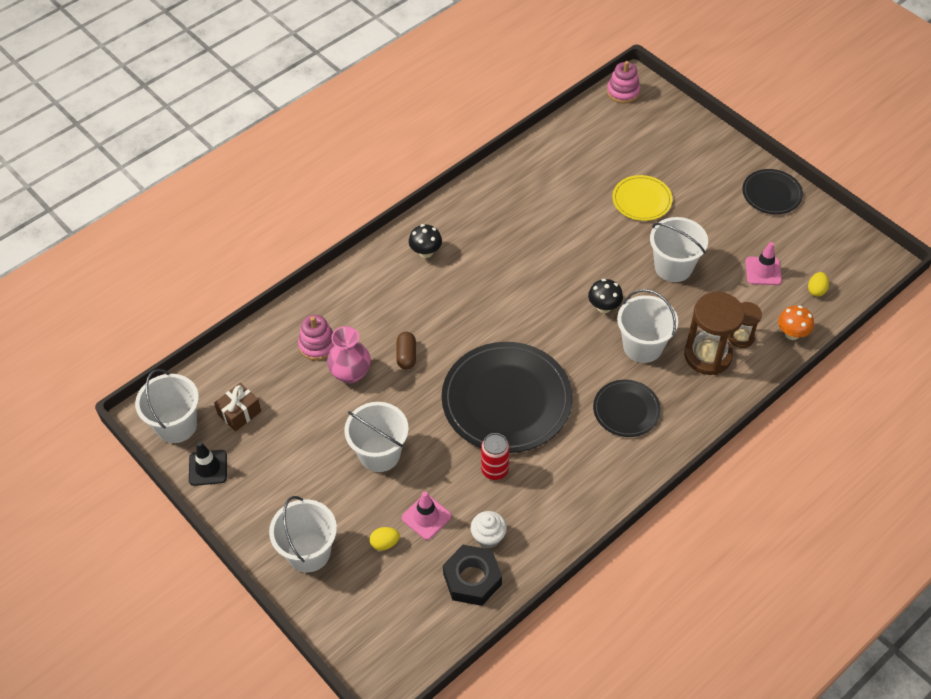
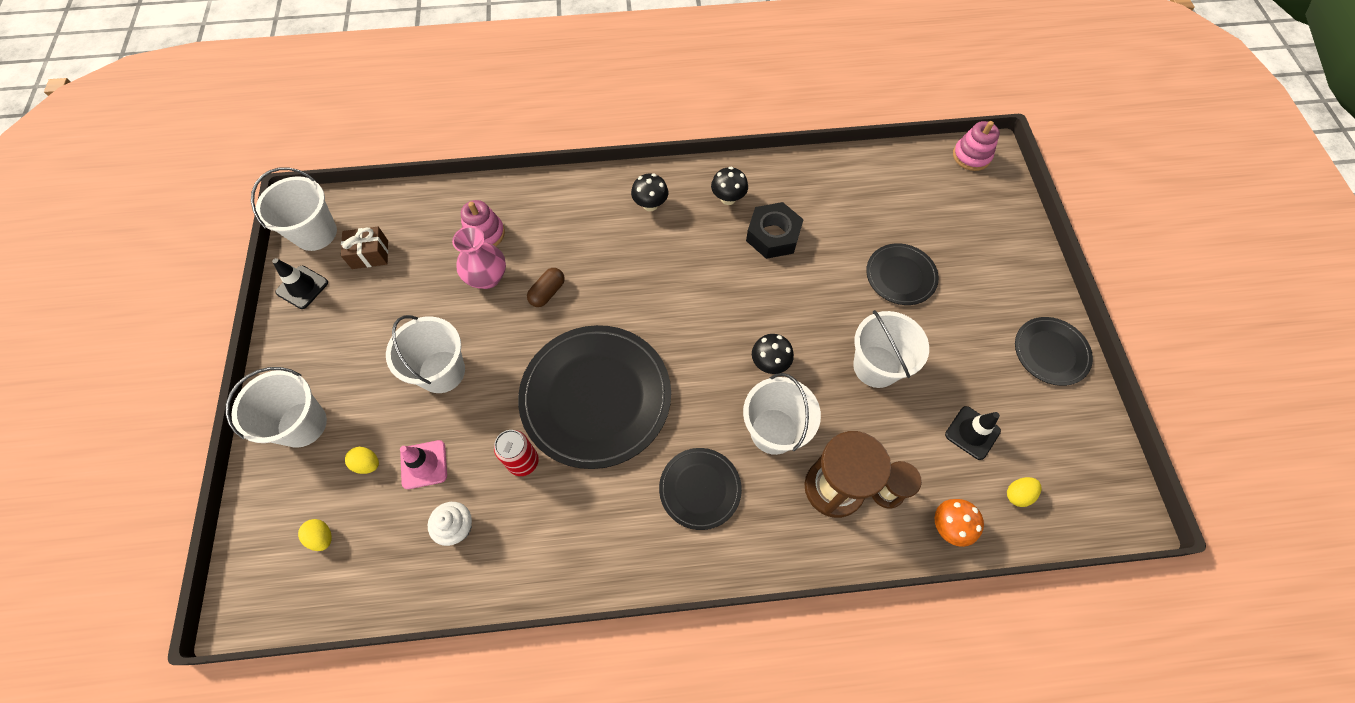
camera: 35 degrees right, 10 degrees up
(399, 606) = (322, 537): none -> yellow egg
(472, 579) = (405, 561): black nut -> black nut (773, 235)
(479, 215) = (728, 198): none -> black mushroom
(642, 200) = (900, 276): yellow plate -> black plate
(763, 271) = (972, 433): pink traffic cone -> black traffic cone

